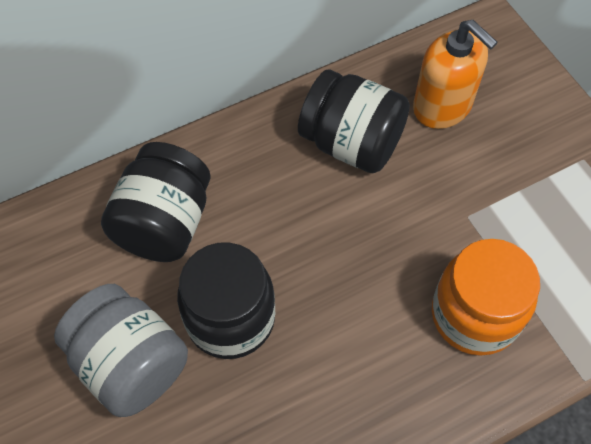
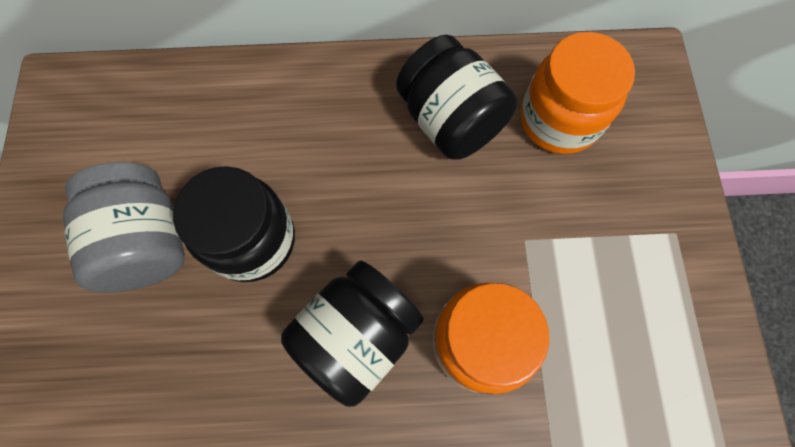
camera: 25 degrees right, 10 degrees up
(164, 223) = (243, 126): black jar -> black jar (356, 336)
(442, 106) = (558, 120): orange soap dispenser -> orange jar

